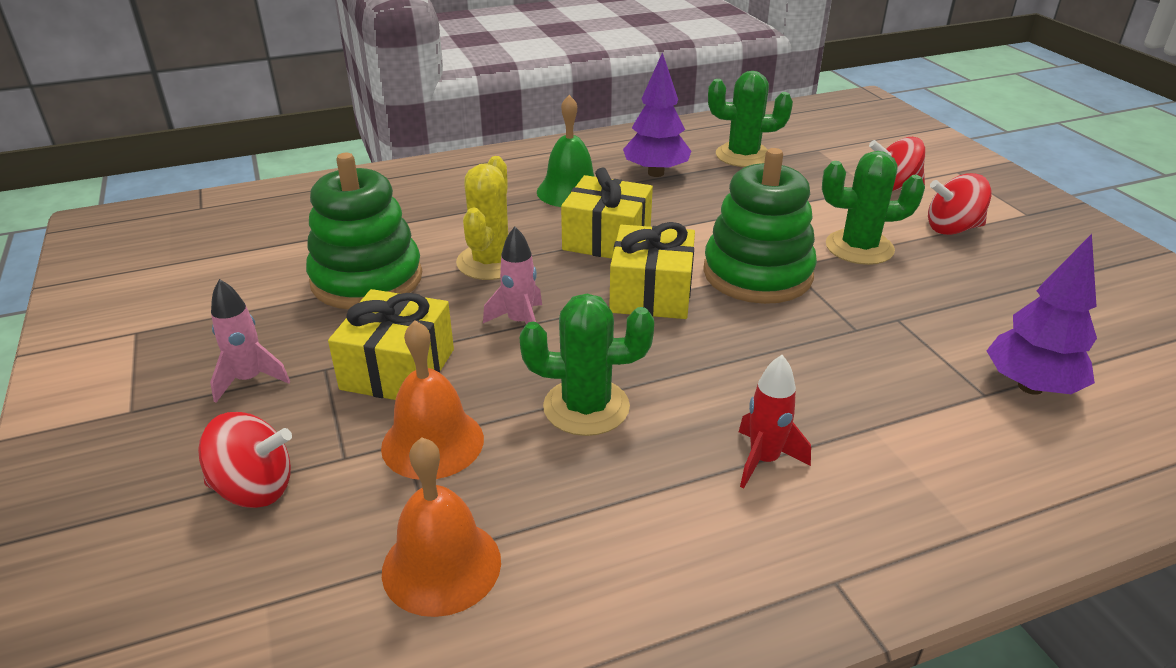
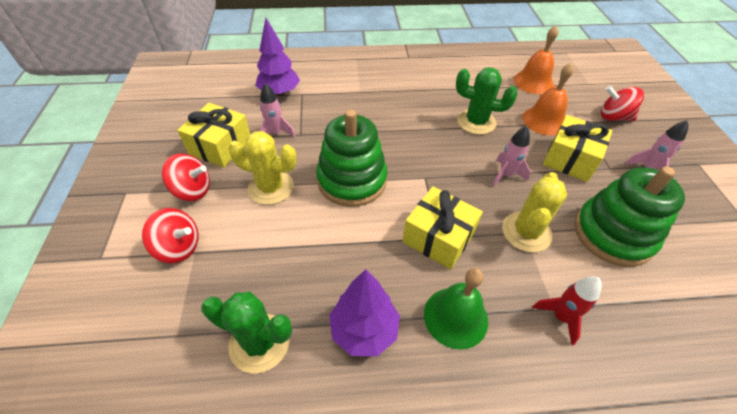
camera: 165 degrees left, 15 degrees up
(651, 293) = (424, 179): yellow gift -> yellow gift (220, 146)
(764, 460) = (410, 89): red rocket -> red rocket (560, 317)
(859, 248) = (271, 187): green cactus -> yellow cactus
(938, 312) = (276, 133): none -> pink rocket

